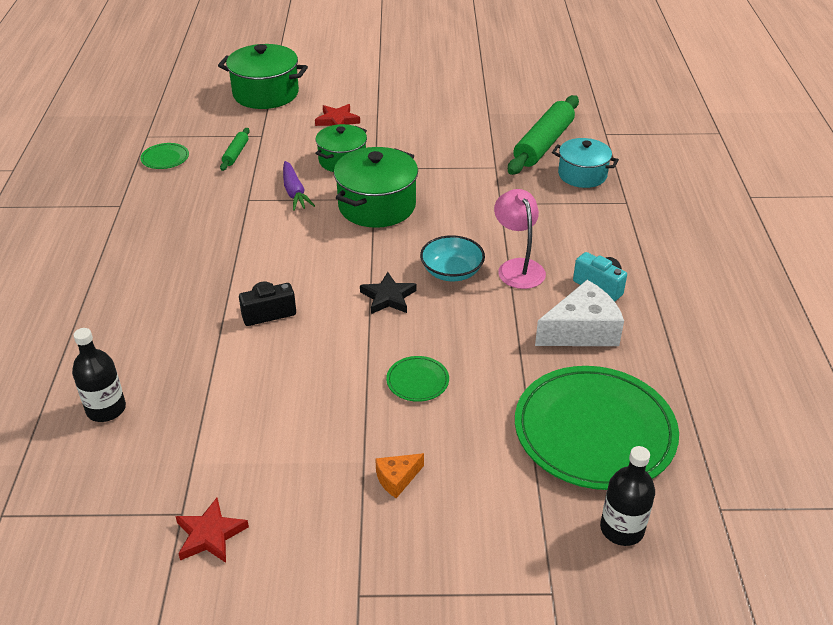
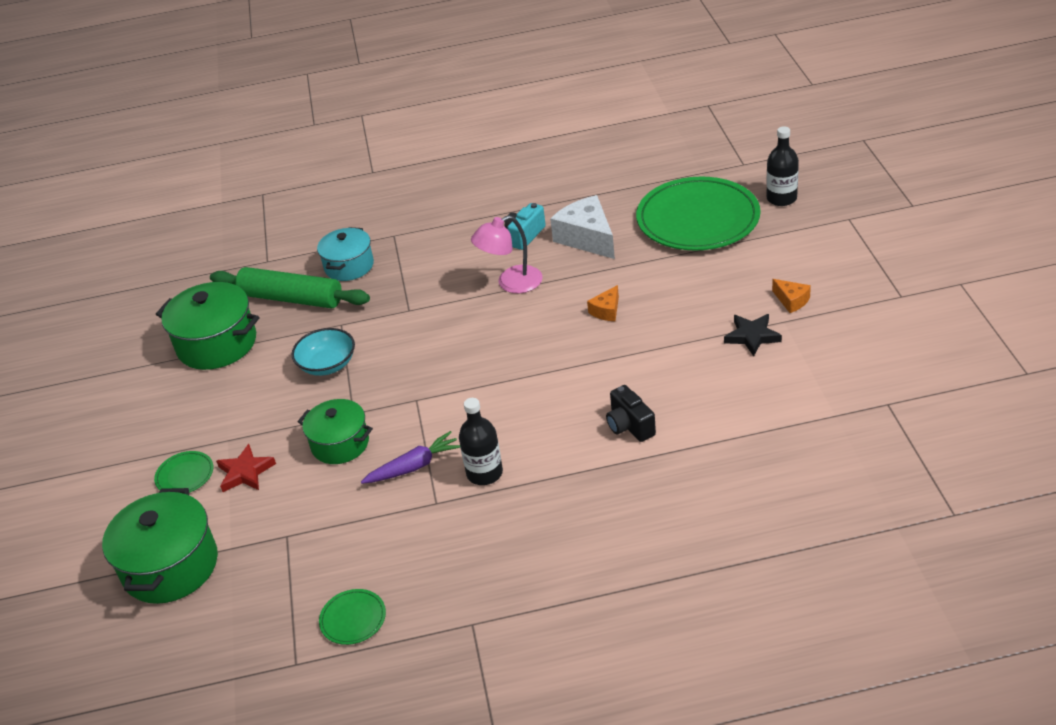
camera: 95 degrees left, 0 degrees up
(106, 409) = (804, 495): black bottle -> black bottle (484, 473)
(210, 535) = (897, 381): red star -> none
(235, 154) = (334, 547): green rolling pin -> none
(377, 206) = (429, 394): green pot -> green pot (217, 344)
(388, 297) = (579, 352): black star -> black star (752, 336)
(417, 381) = (682, 312): green plate -> green plate (185, 475)
(445, 325) = (606, 311): none -> orange cheese
(452, 272) = (529, 321): turquoise bowl -> turquoise bowl (327, 365)

